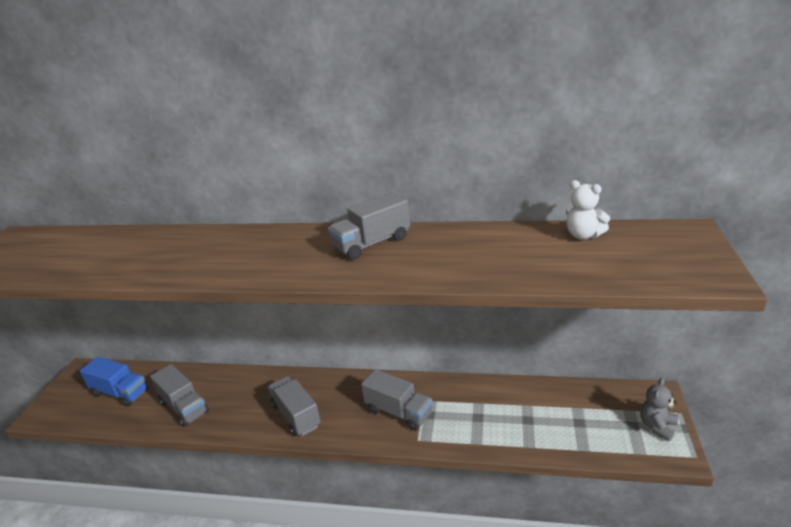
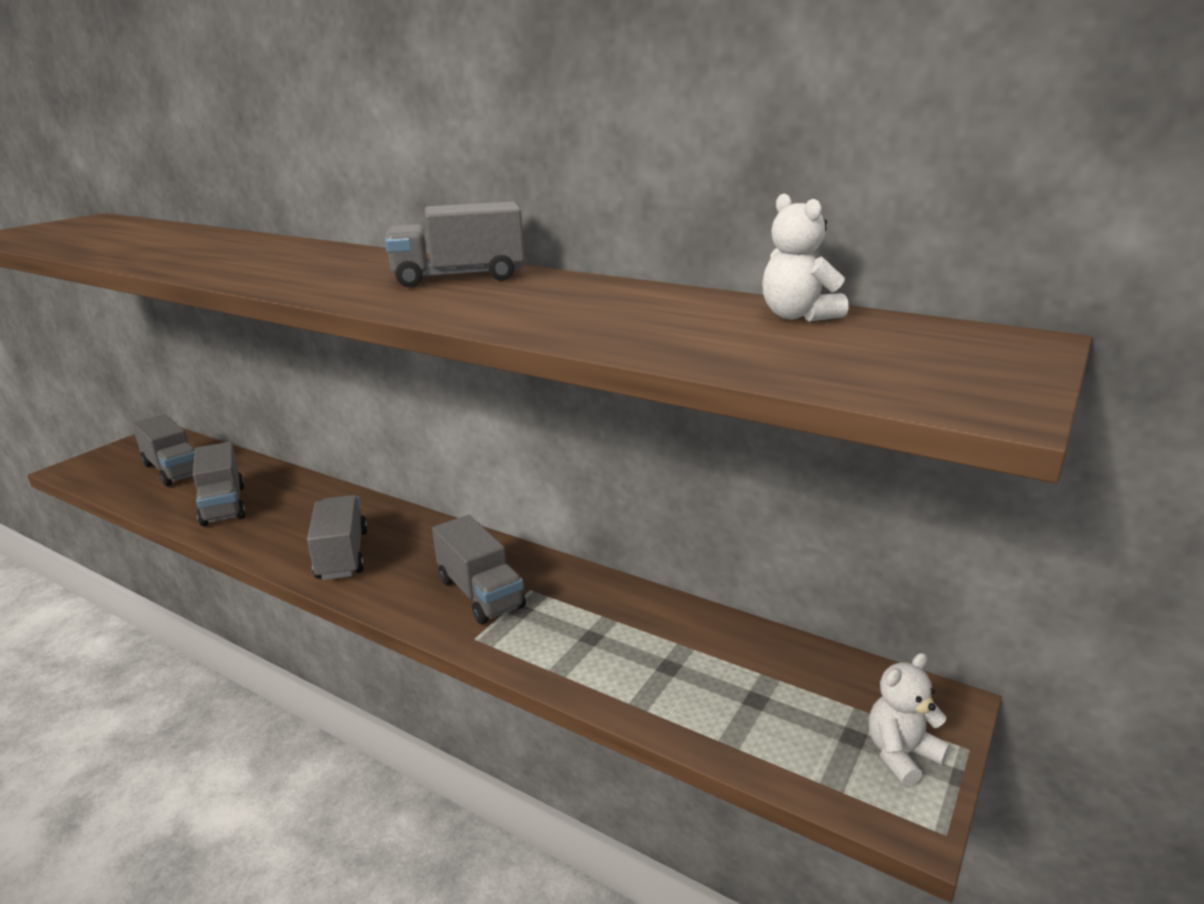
camera: 20 degrees right, 5 degrees down
(120, 393) = (173, 470): blue truck -> grey truck
(657, 426) = (901, 754): grey teddy bear -> white teddy bear

